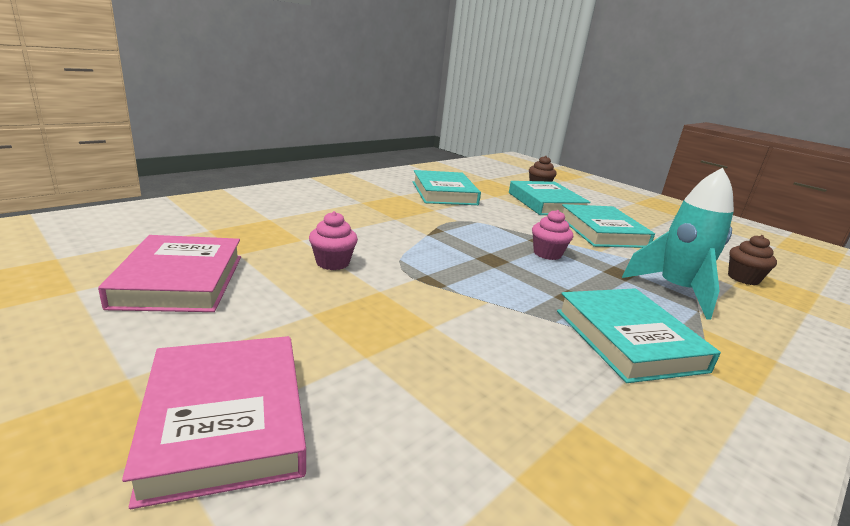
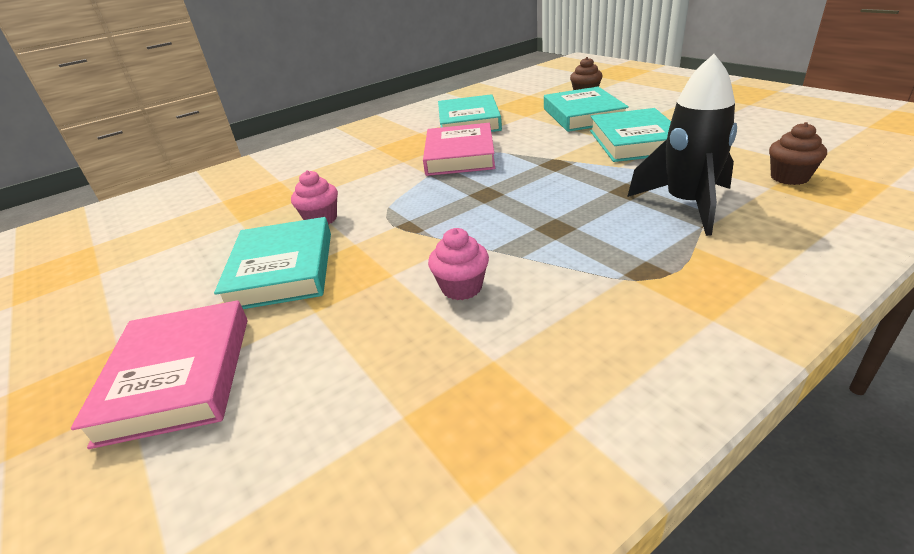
camera: 15 degrees right, 10 degrees up
(179, 280) = (181, 254): pink book -> pink book (459, 155)
(547, 254) = (552, 179): pink cupcake -> pink cupcake (461, 287)
(628, 340) = (594, 269): turquoise book -> turquoise book (282, 270)
(676, 291) = (687, 205): turquoise rocket -> black rocket

